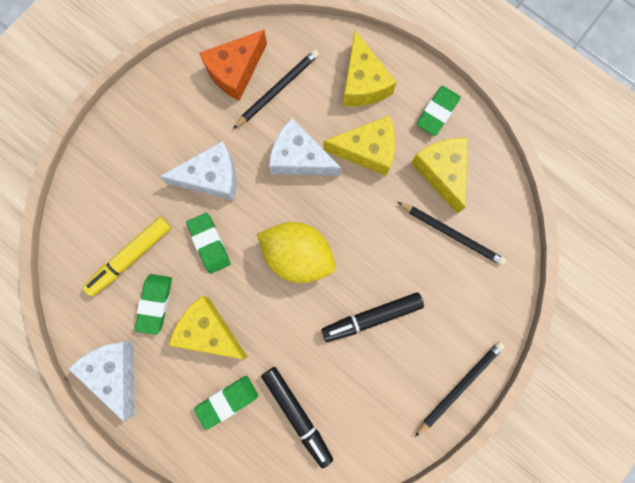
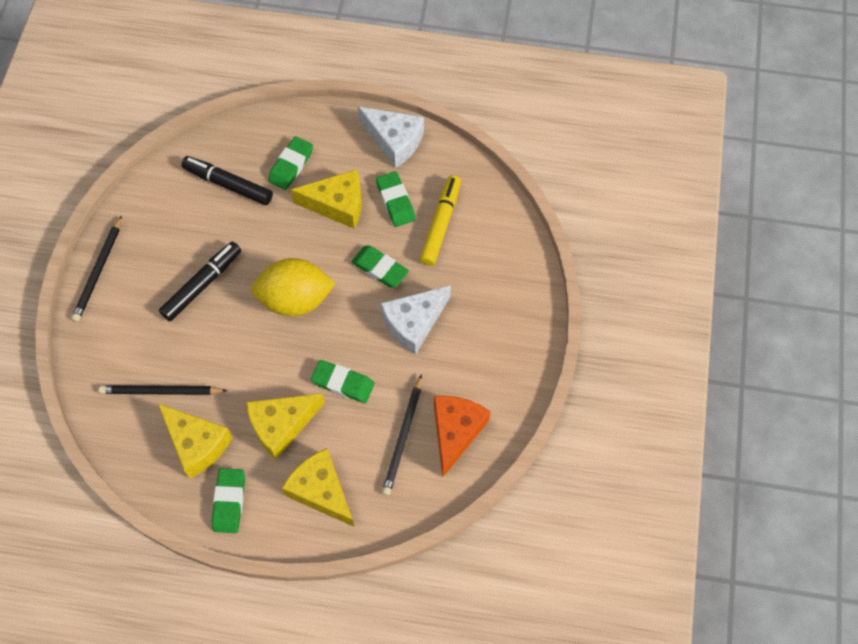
camera: 150 degrees right, 15 degrees down
(299, 158) = (343, 383): white cheese -> green eraser

